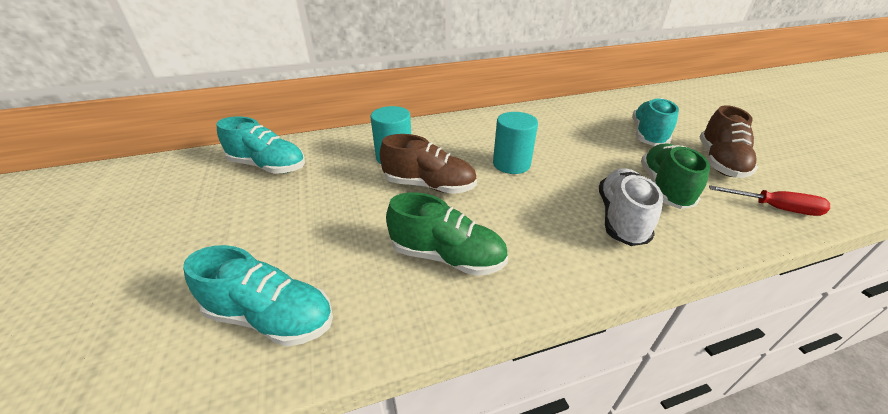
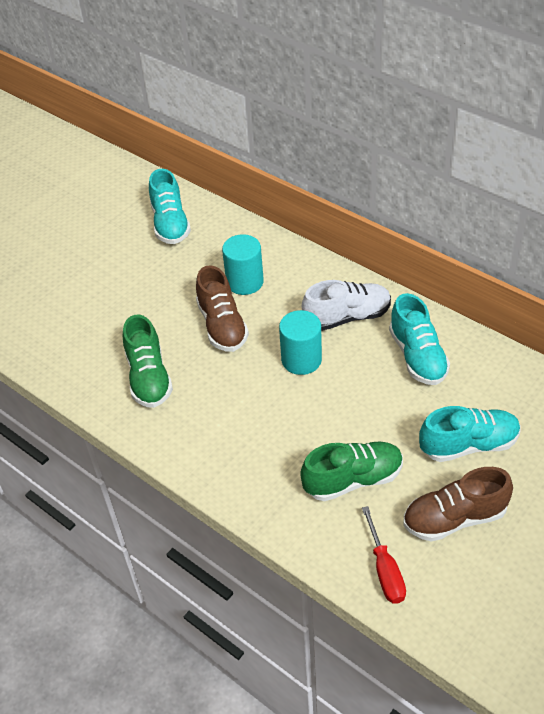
camera: 60 degrees right, 10 degrees up
(272, 317) = (48, 331): turquoise shoe -> turquoise shoe (417, 356)
(620, 218) = (273, 459): white shoe -> white shoe (347, 317)

